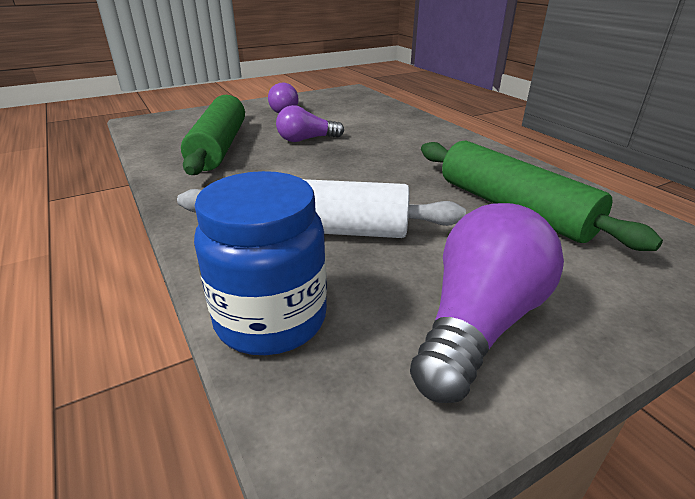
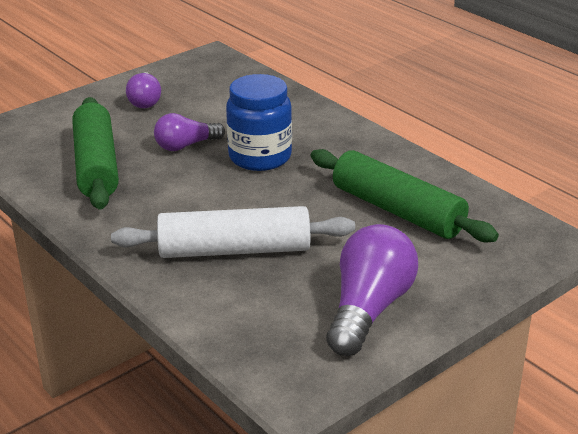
camera: 10 degrees left, 0 degrees up
(271, 319) = (224, 324): blue jar -> blue jar (260, 157)

